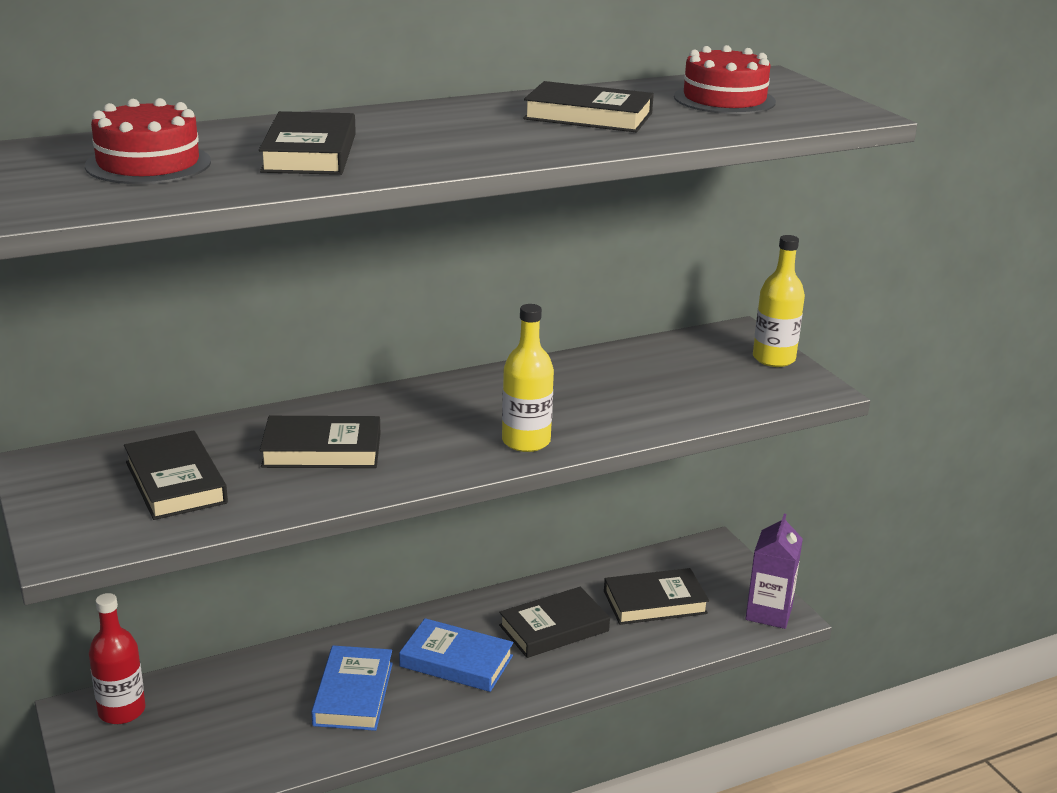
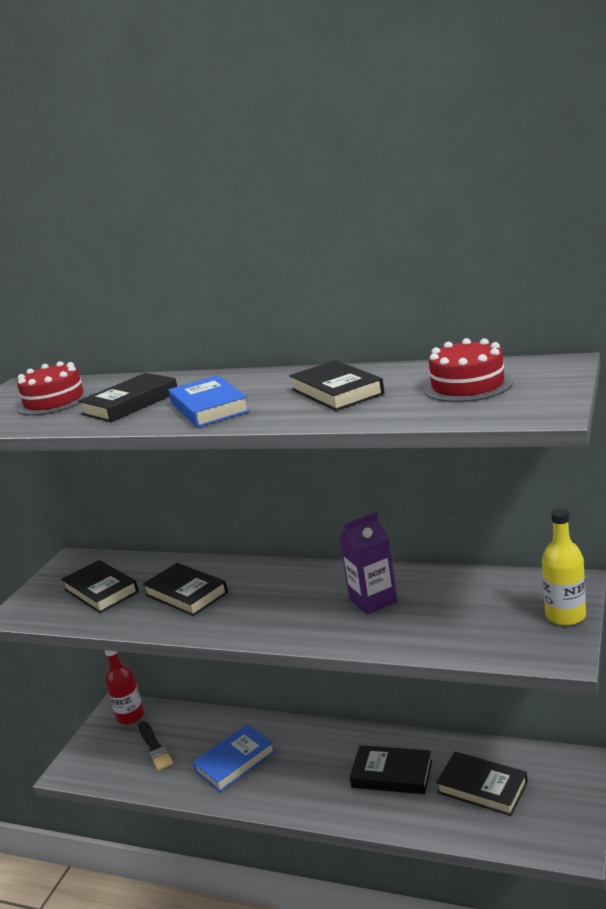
camera: 50 degrees right, 5 degrees down
(175, 482) = (101, 591): black book -> black book turned 60 degrees counterclockwise
(215, 727) = (155, 748): none -> black brush
(456, 661) = (309, 768): blue book -> blue book (209, 407)
(526, 441) = (294, 627): yellow bottle -> none
(769, 613) = (561, 840): purple carton -> purple carton (373, 600)

